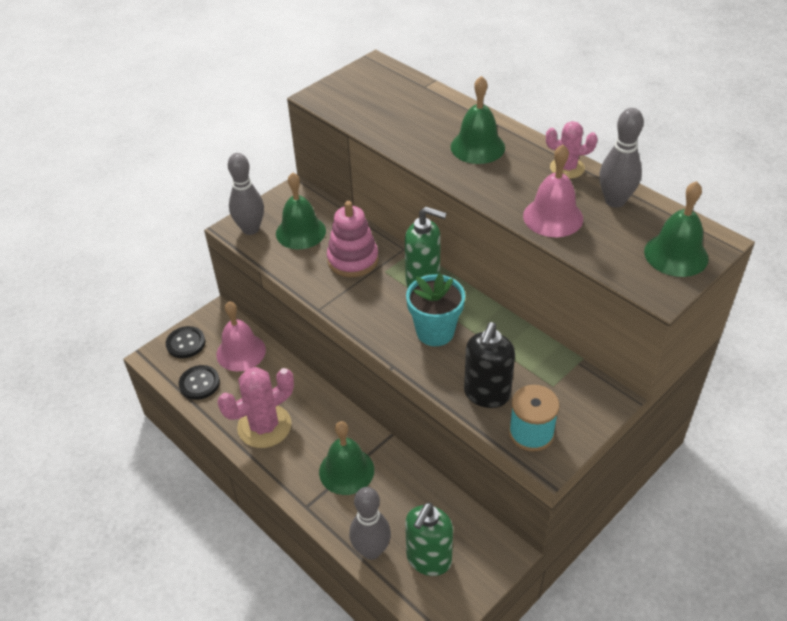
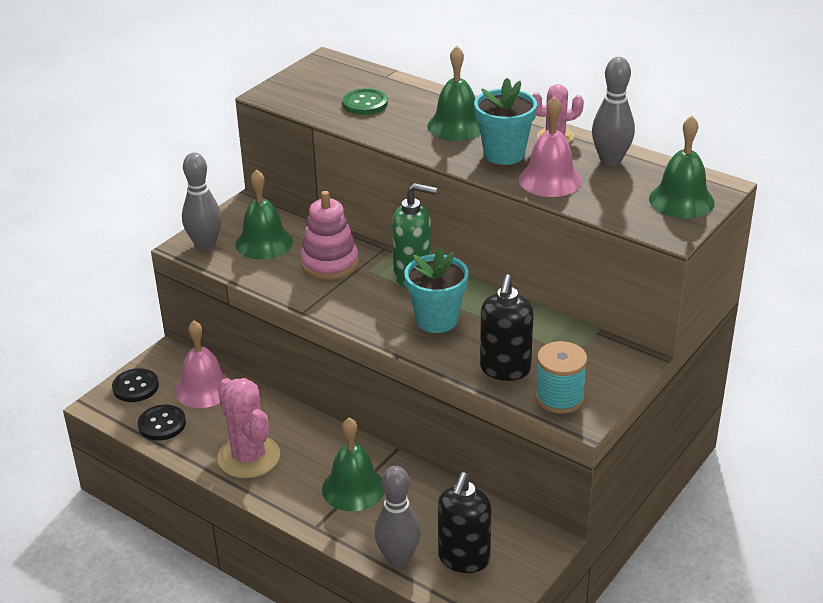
camera: 10 degrees left, 10 degrees down
(264, 426) = (249, 457): pink cactus -> pink cactus turned 75 degrees counterclockwise
(399, 114) = (365, 103): none -> green button
(428, 559) = (463, 559): green soap dispenser -> black soap dispenser
(515, 183) = (504, 154): none -> turquoise flower pot

